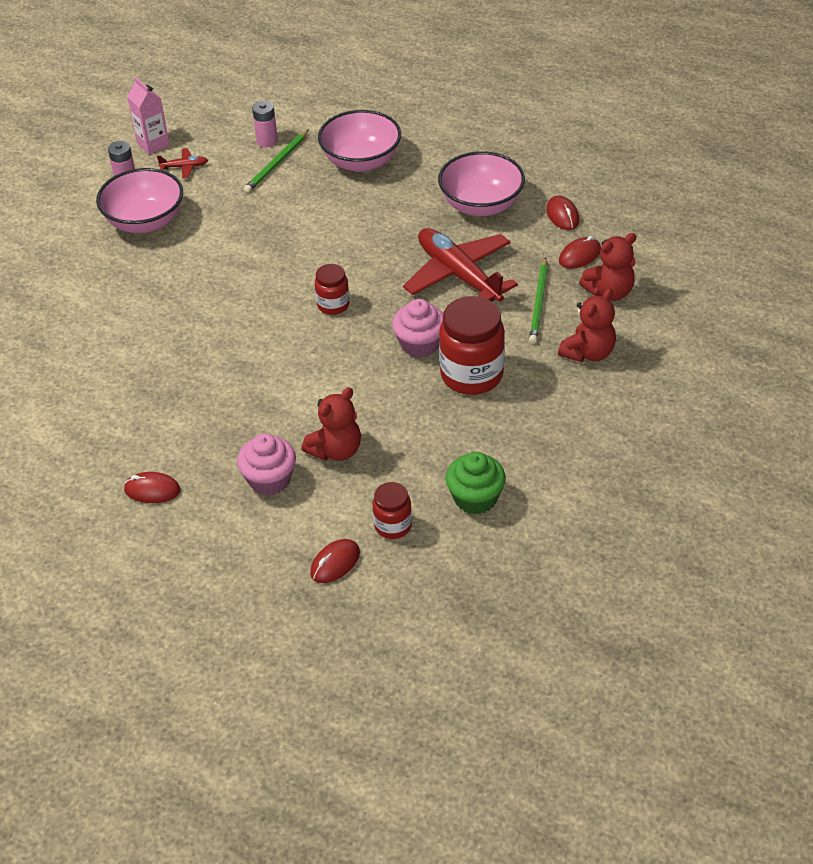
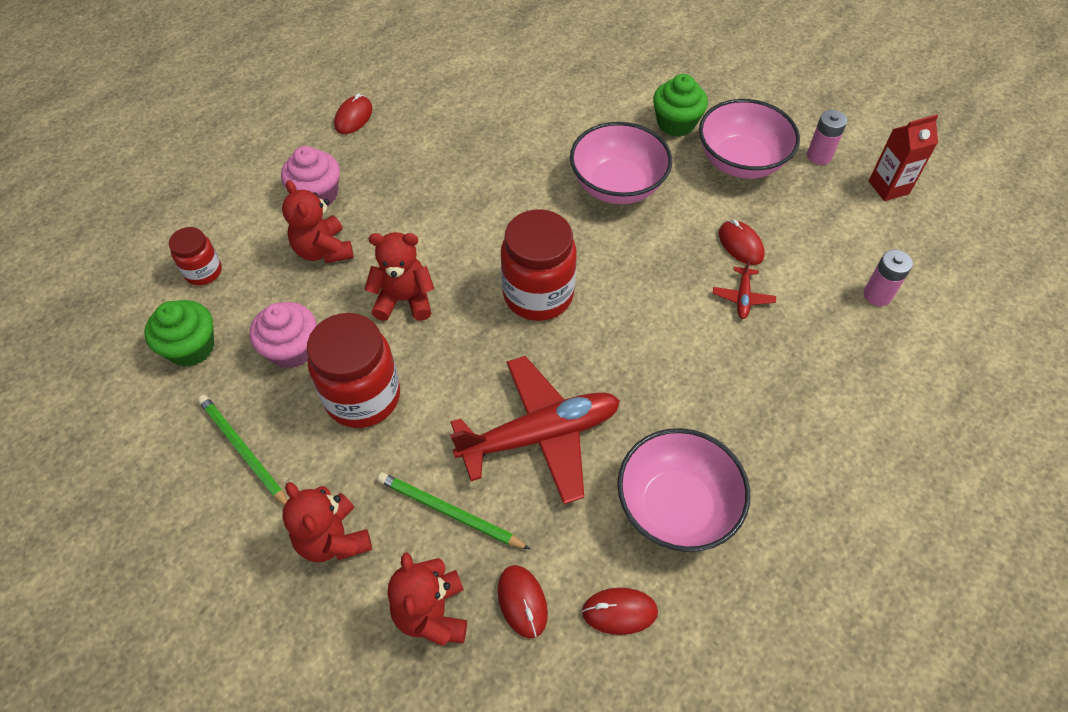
camera: 105 degrees right, 10 degrees up
(105, 265) = (676, 123): none -> green cupcake
(153, 144) = (888, 187): pink carton -> red carton
(184, 167) = (837, 208): red plane -> red plane (743, 297)
(276, 164) = (825, 295): green pencil -> green pencil (243, 451)
(333, 305) = (538, 295): red jar -> red jar, size x1.83
(335, 563) = (191, 220): red mouse -> red mouse (740, 245)
(361, 161) = (811, 387): pink bowl -> pink bowl (617, 186)
(370, 380) = (404, 300): none -> red teddy bear
(420, 344) = (437, 360): pink cupcake -> pink cupcake (292, 349)

